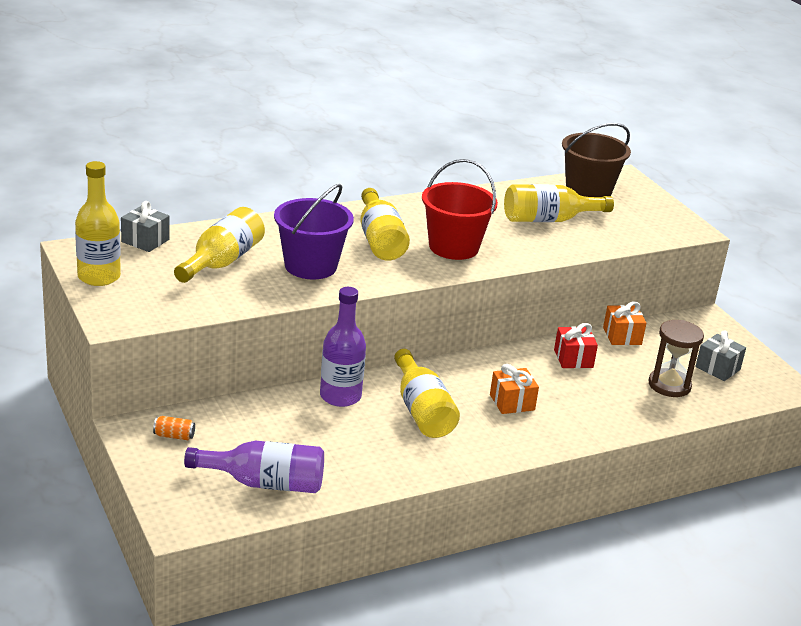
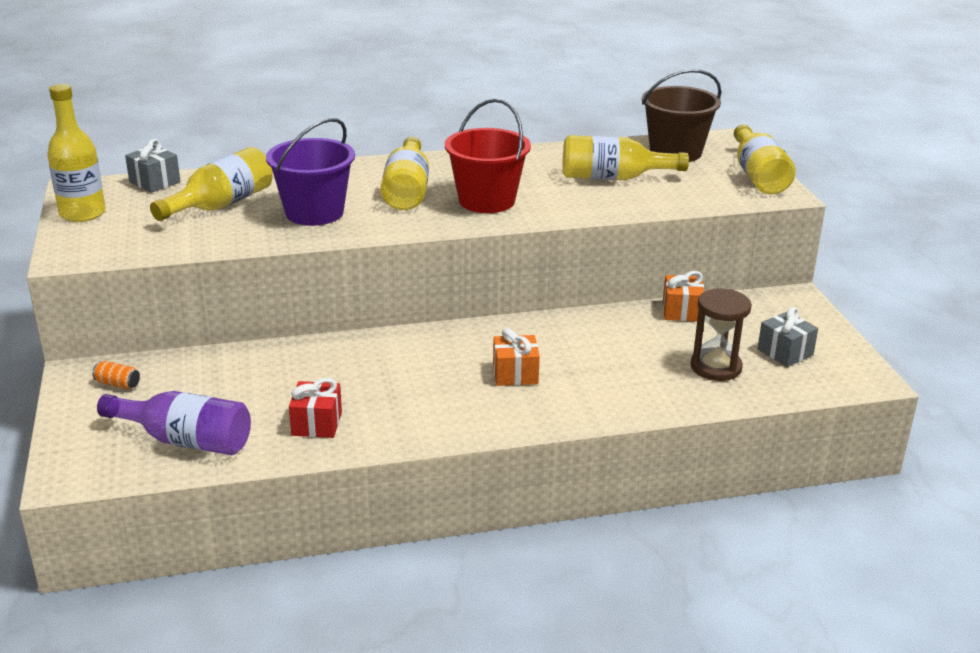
camera: 15 degrees right, 0 degrees up
(340, 396) = (321, 355): purple bottle -> none
(422, 411) = (405, 376): yellow bottle -> yellow bottle (758, 176)
(573, 358) = (611, 332): red gift -> red gift (317, 424)

